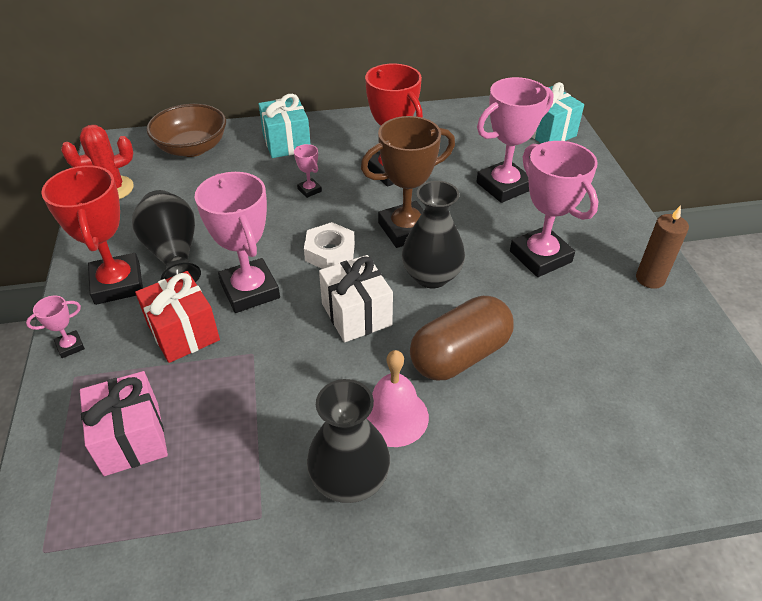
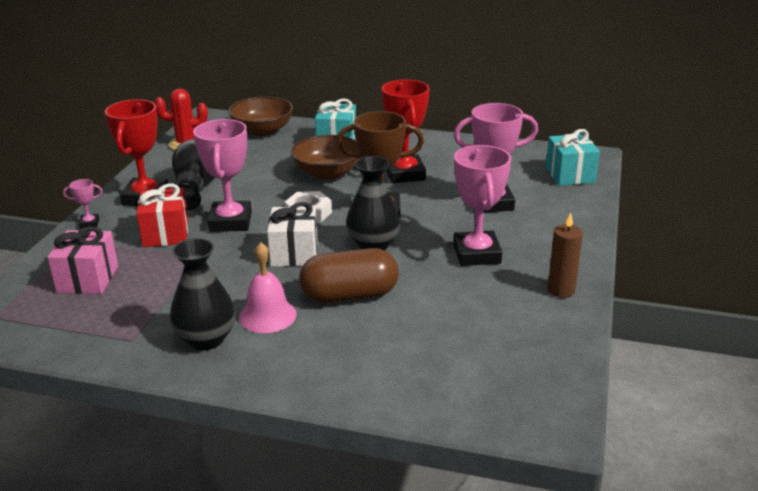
camera: 25 degrees right, 15 degrees down
(309, 190) = (327, 173): pink trophy -> brown bowl

